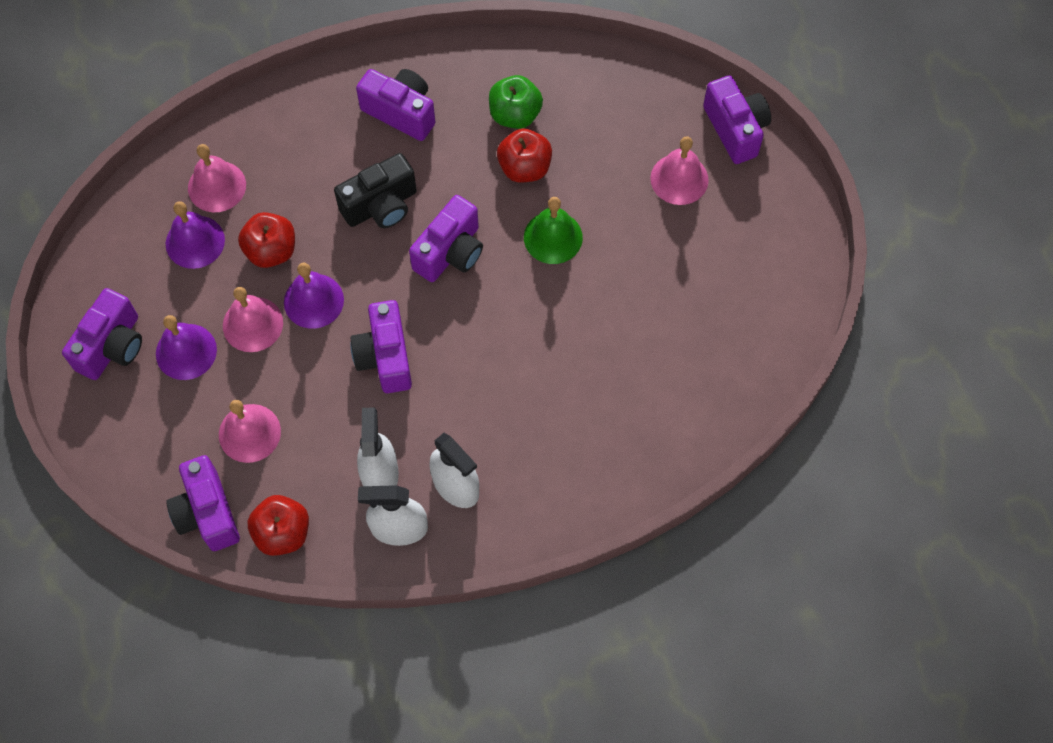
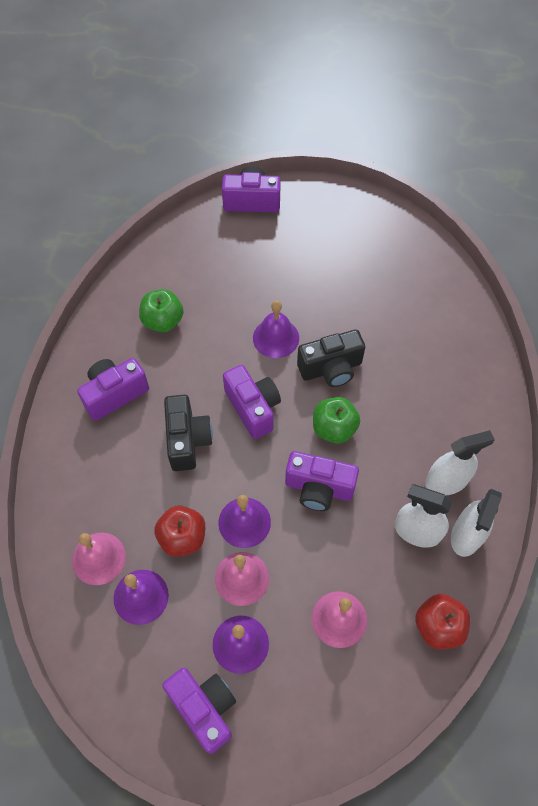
camera: 65 degrees left, 5 degrees down
(207, 513) = (397, 683): purple camera -> none
(465, 344) = (334, 428): none -> green apple
(524, 168) = (210, 332): red apple -> none
(541, 311) = (331, 369): none -> black camera
(553, 237) = (276, 338): green bell -> purple bell
(679, 179) = (271, 246): pink bell -> none

